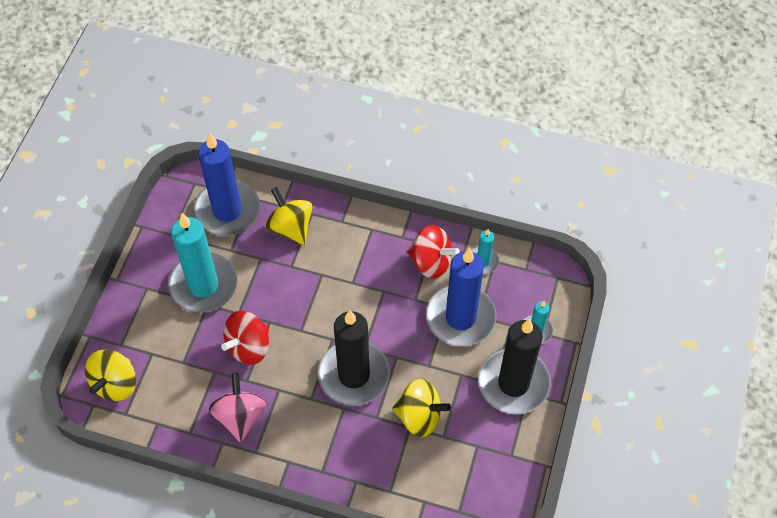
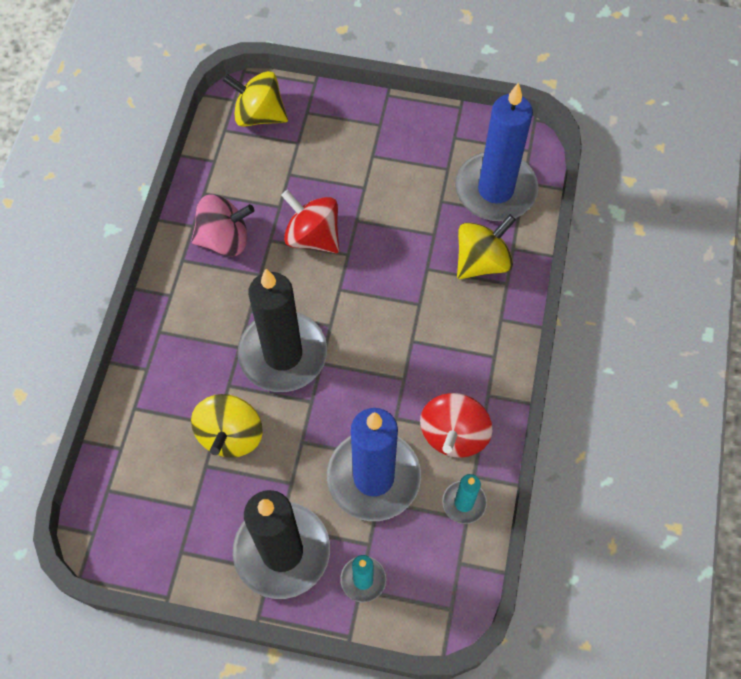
camera: 85 degrees right, 5 degrees up
(203, 285) = (389, 179): turquoise candle -> none

